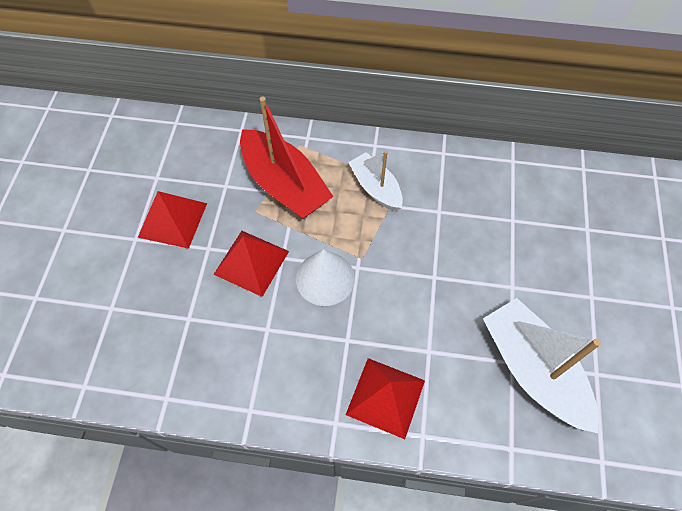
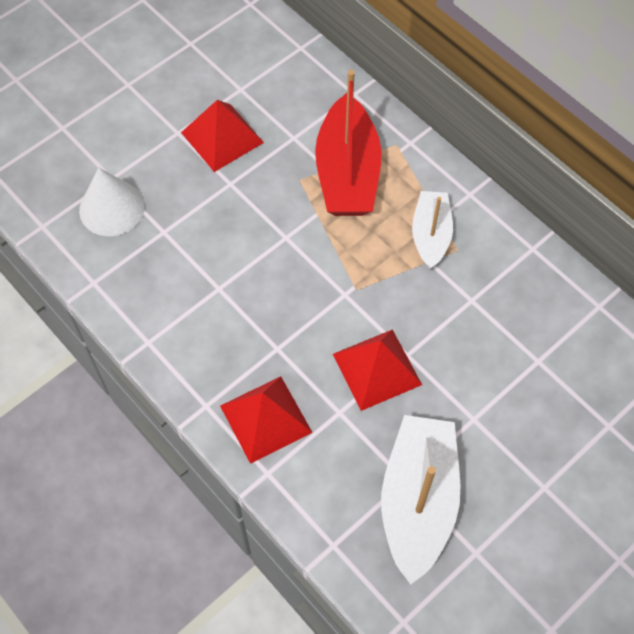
camera: 40 degrees right, 0 degrees up
(251, 262) = (255, 222): red pyramid -> red pyramid (376, 369)
(325, 278) = (306, 282): white cone -> white cone (112, 208)

